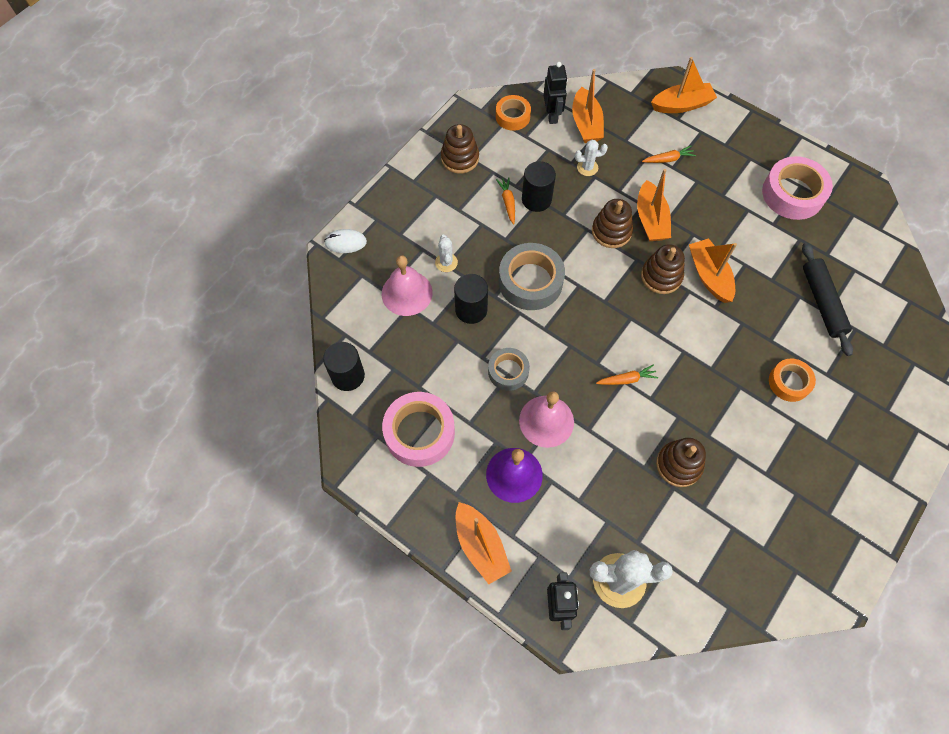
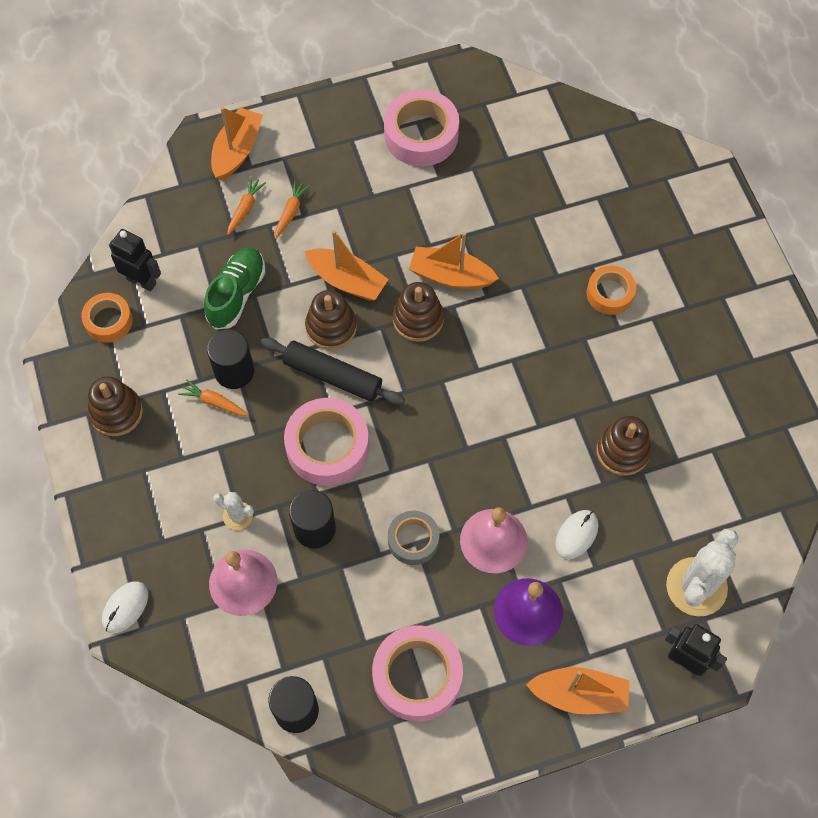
camera: 55 degrees left, 0 degrees up
(530, 281) = (327, 446): grey tape -> pink tape
(586, 124) = (181, 256): orange boat -> none
(587, 167) = (237, 294): white cactus -> green shoe
(592, 472) = (576, 535): none -> white mouse
(627, 379) = (504, 433): orange carrot -> orange carrot (245, 209)
(822, 302) = (552, 202): black rolling pin -> black rolling pin (332, 376)

